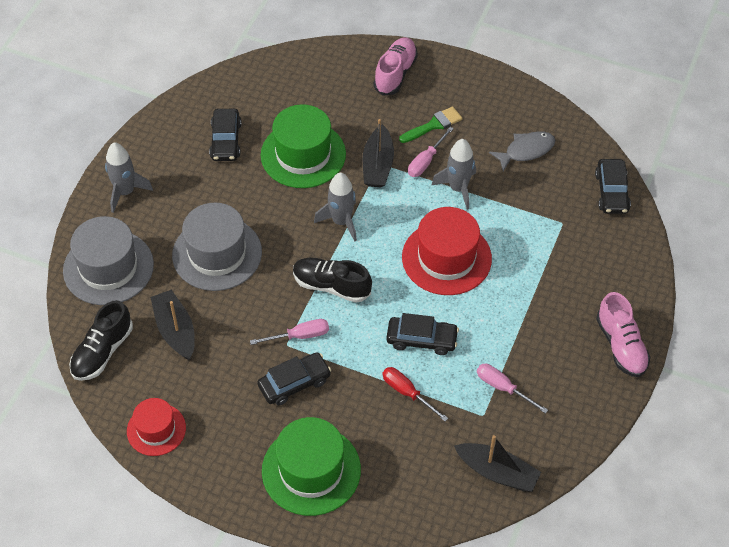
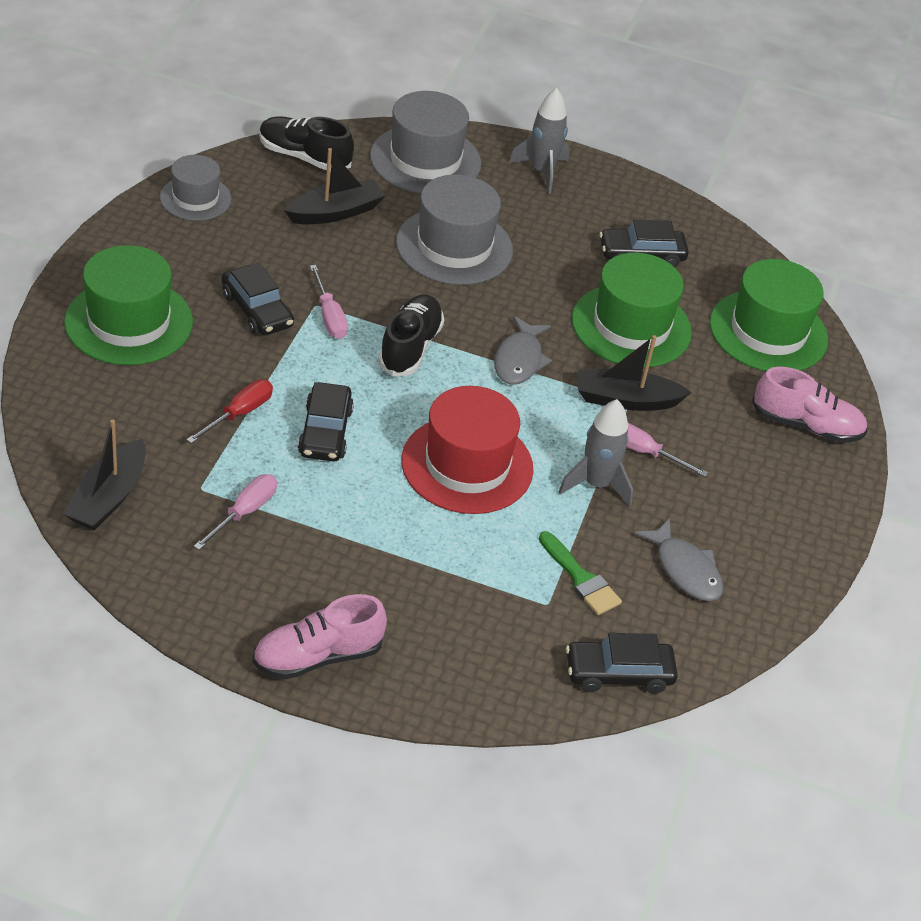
camera: 80 degrees right, 10 degrees down
(156, 429) = (195, 198): red hat -> grey hat
(305, 80) = (768, 331): none -> green hat
(341, 222) = (519, 360): grey rocket -> grey fish
(433, 125) = (714, 463): green brush -> green brush (580, 578)

